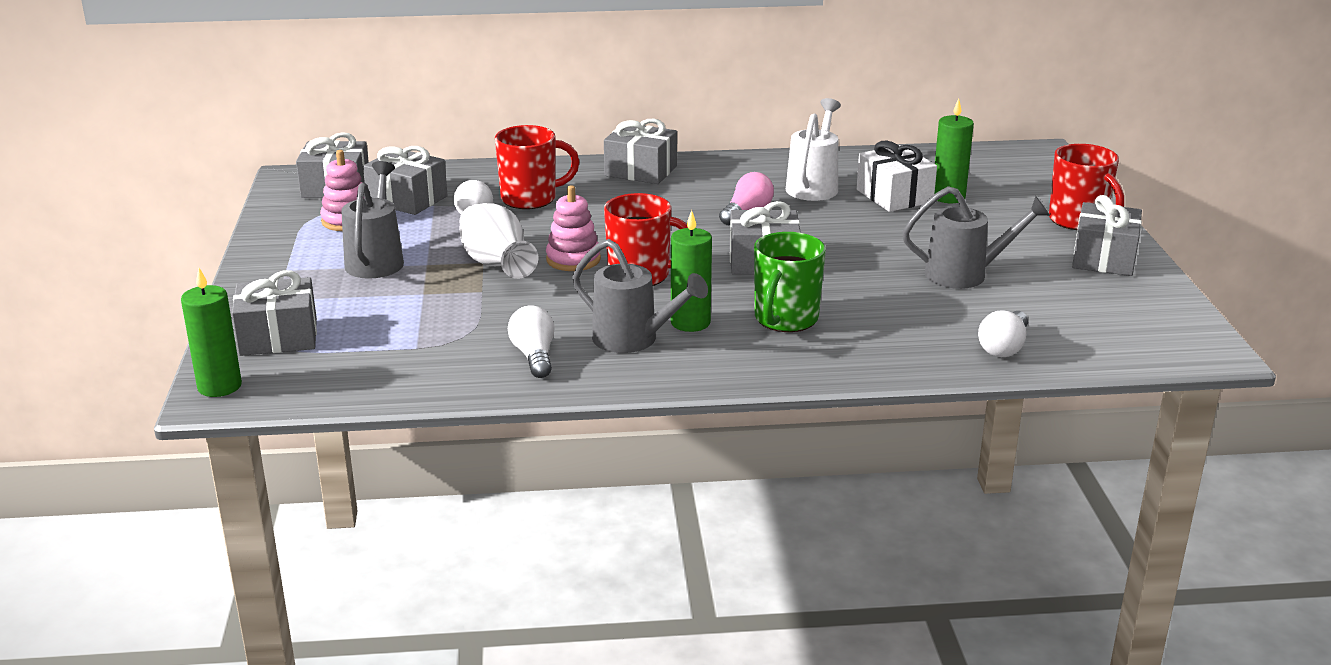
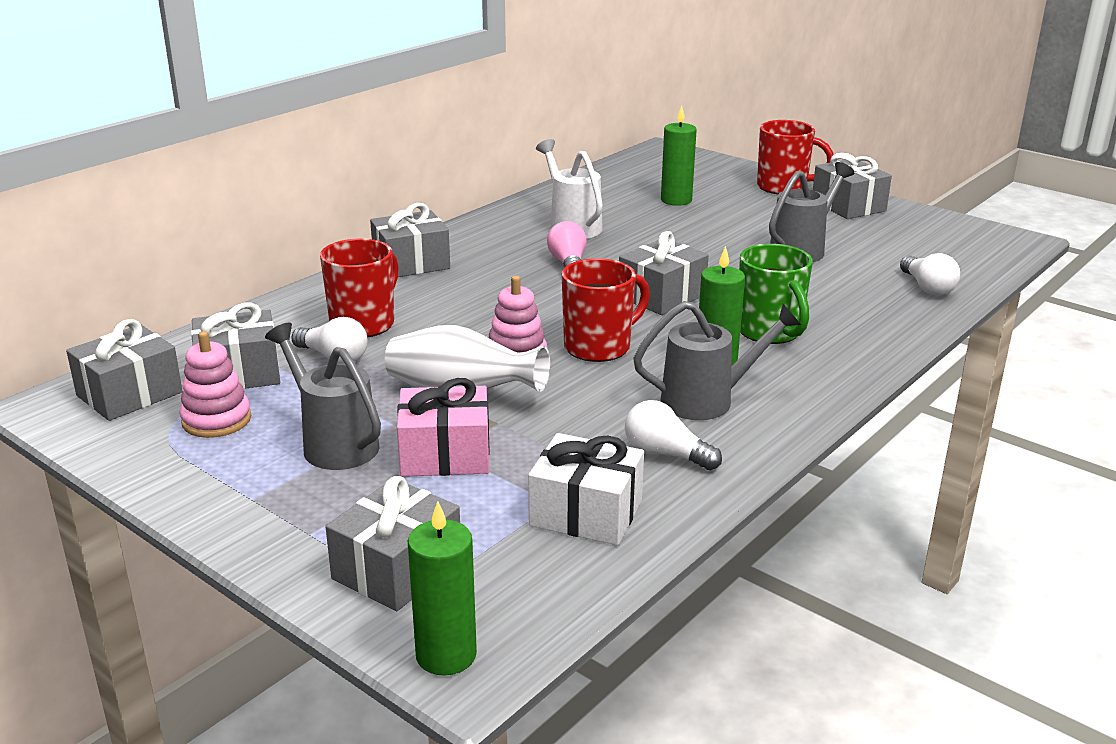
camera: 45 degrees left, 0 degrees up
(417, 294) = (445, 454): none -> pink gift
(894, 196) = (641, 212): white gift -> white gift (586, 513)

